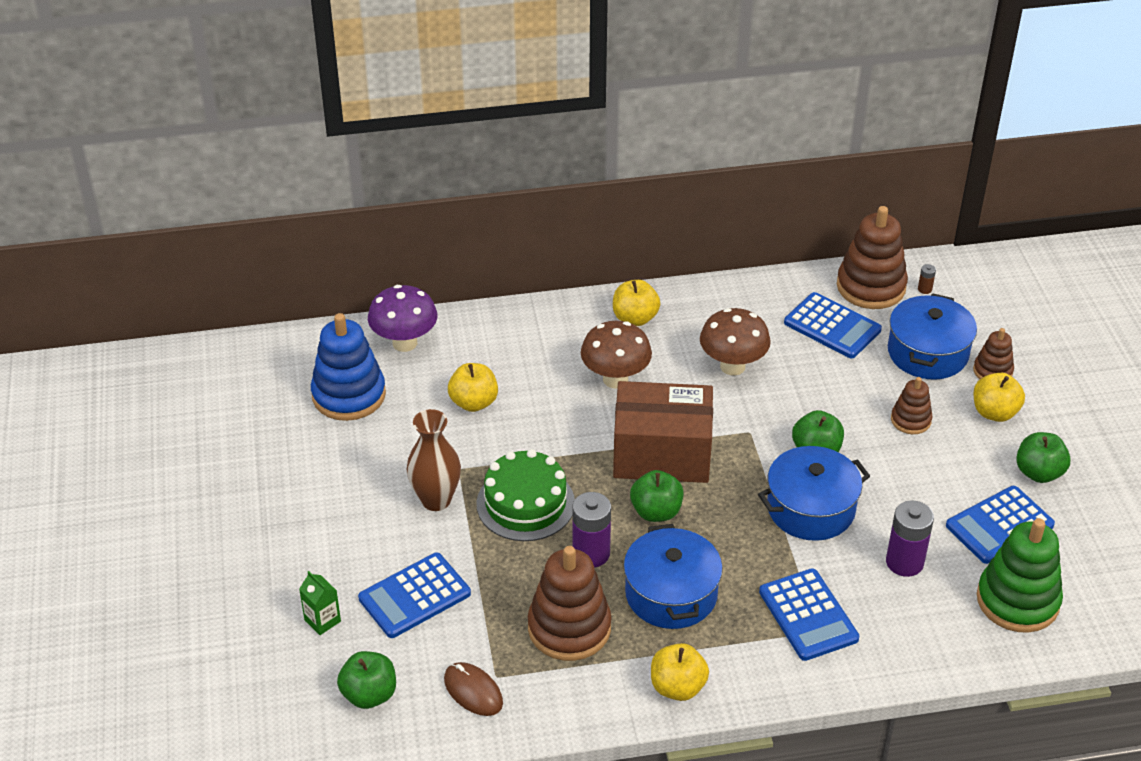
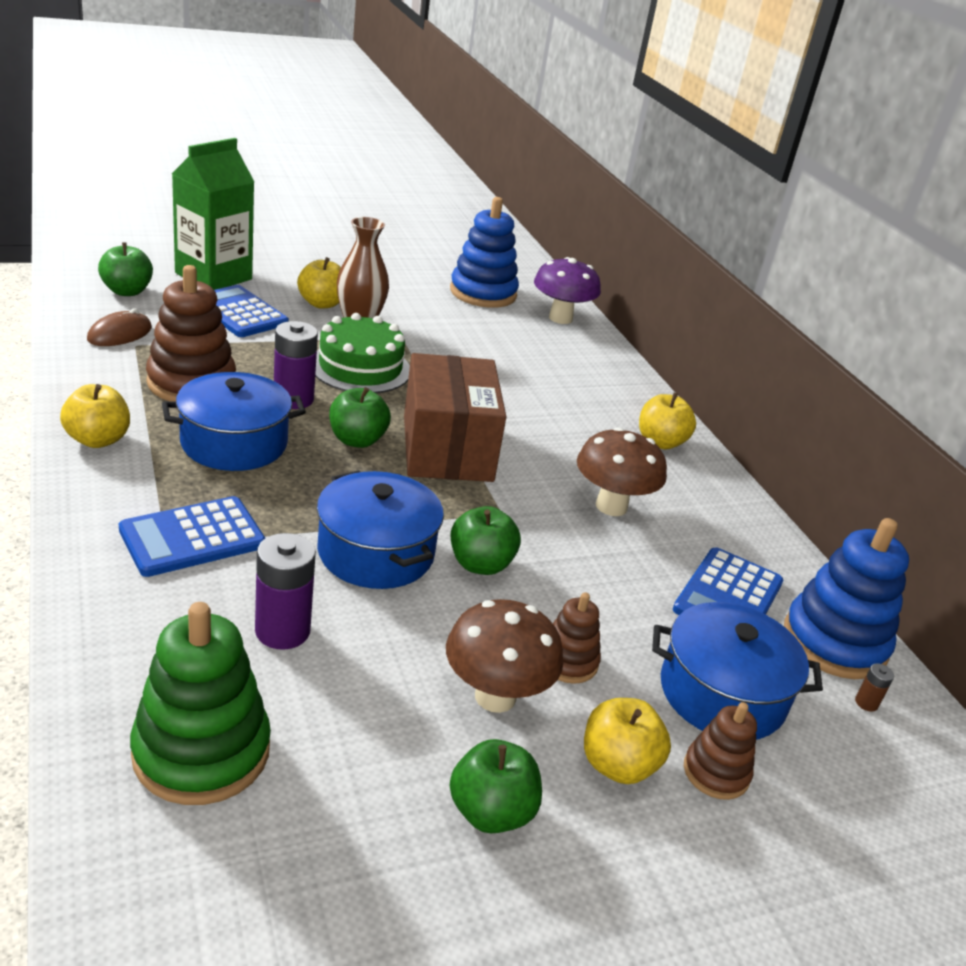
camera: 75 degrees right, 10 degrees down
(322, 620) = (213, 276): green carton -> green carton, size x2.37
(474, 402) = (492, 347): yellow apple -> yellow apple (321, 304)
(615, 379) = (556, 425): brown mushroom -> brown mushroom (495, 696)
(871, 286) = (834, 642): brown stacking toy -> blue stacking toy
(999, 525) = (362, 745): blue calculator -> none

